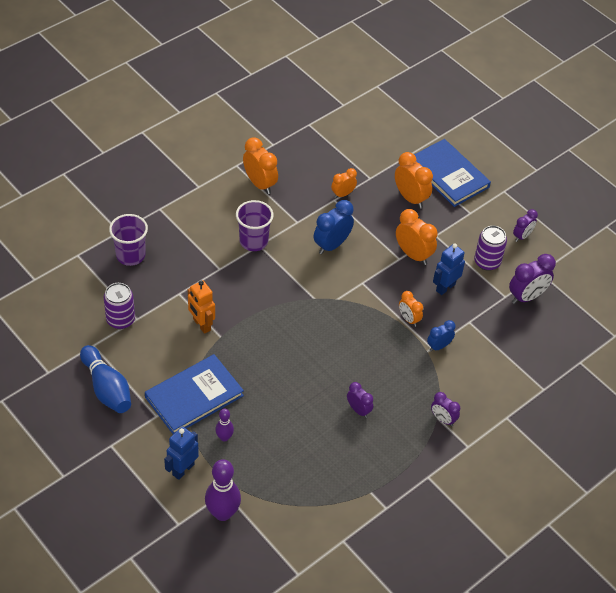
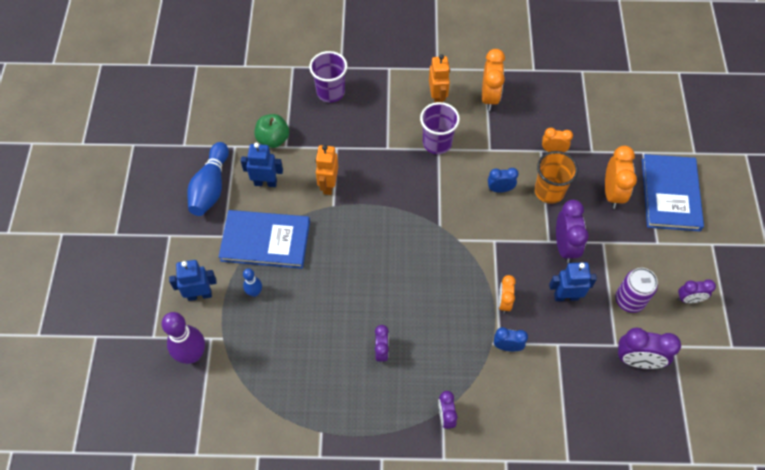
camera: 45 degrees right, 10 degrees up
(120, 320) = (273, 139): purple can -> green apple
(149, 355) = (265, 182): none -> blue robot
(221, 209) = (437, 98): none -> orange robot
(224, 437) = (254, 292): purple bowling pin -> blue bowling pin
(332, 245) = (500, 189): blue clock -> blue clock, size x0.61
(367, 224) = (549, 191): none -> orange cup
(413, 255) = (565, 246): orange clock -> purple clock

